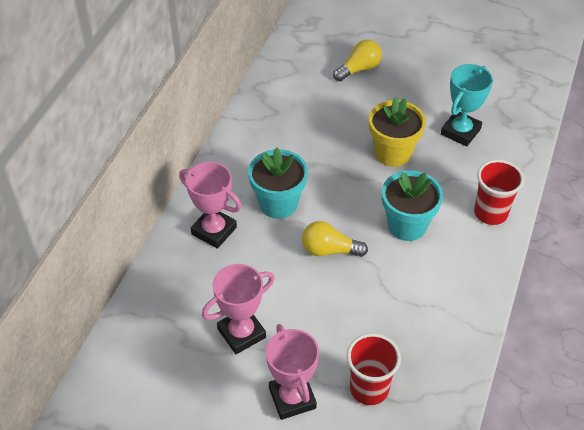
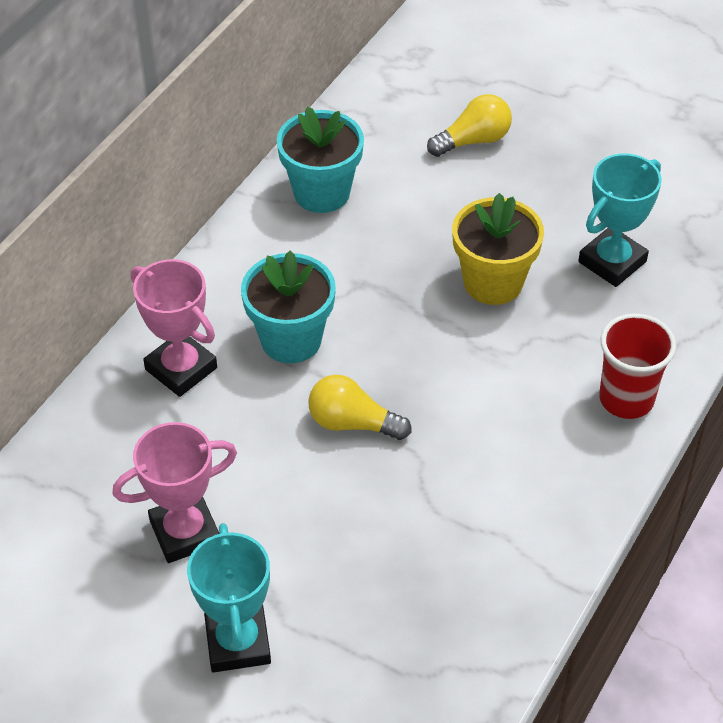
camera: 10 degrees right, 0 degrees up
(292, 398) = (238, 642): pink trophy -> turquoise trophy
(369, 388) = (360, 646): red cup -> none
(407, 225) = (485, 401): turquoise flower pot -> turquoise flower pot (321, 193)

